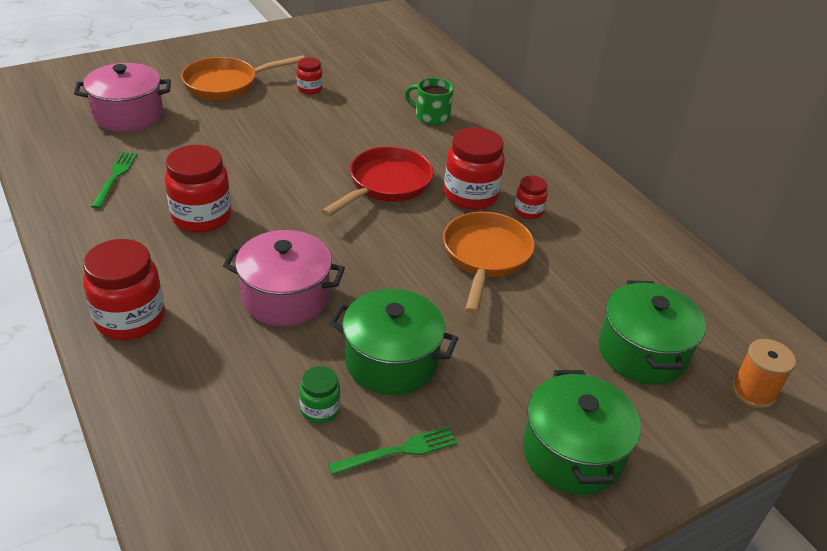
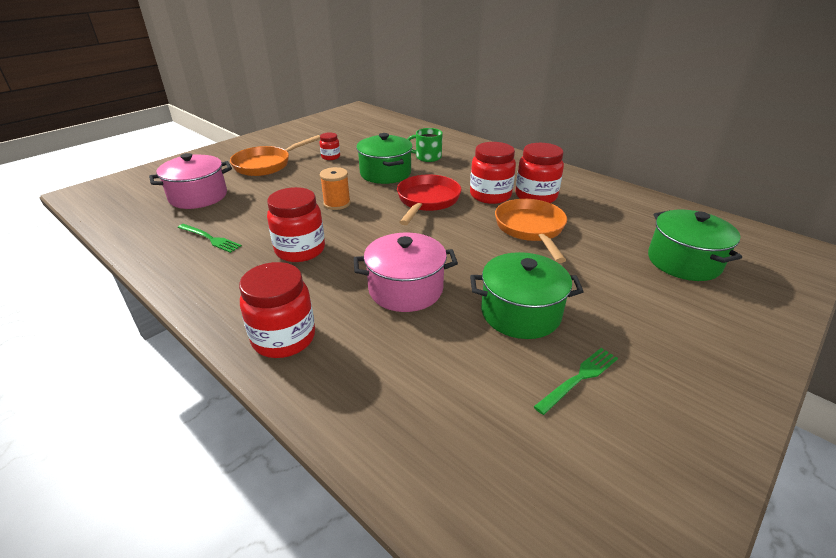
camera: 15 degrees left, 5 degrees down
(115, 177) = (210, 239): green fork -> green fork turned 135 degrees clockwise
(320, 409) = (493, 365): green jar -> none
(528, 211) = (536, 196): red jar -> red jar, size x1.89
(572, 453) = (702, 341): green pot -> green pot (385, 173)
(753, 392) = (772, 268): orange spool -> orange spool (337, 203)

